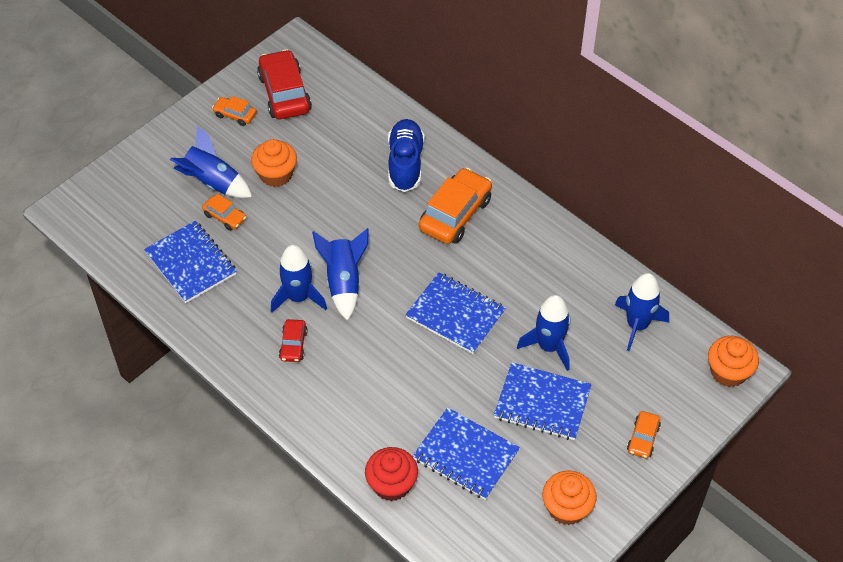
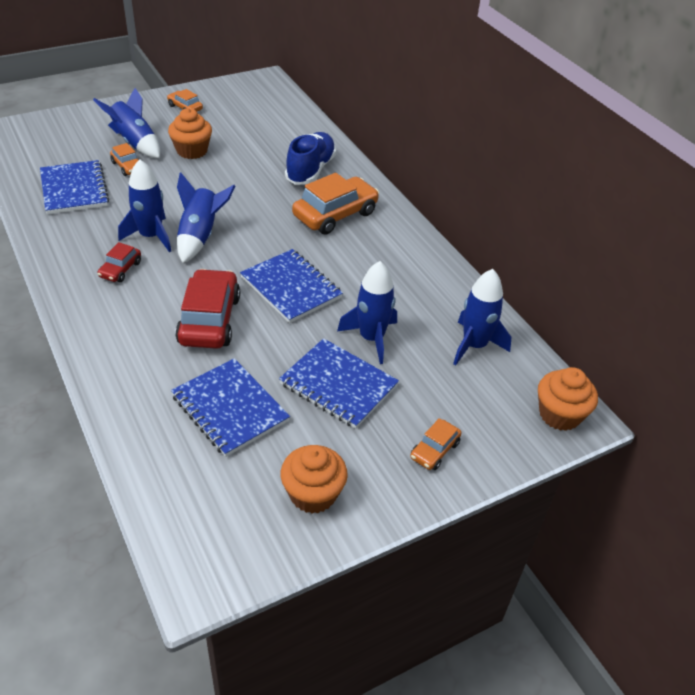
camera: 15 degrees right, 10 degrees down
(284, 93) = (235, 105): red car -> red car (209, 320)
(392, 484) = (135, 412): red cupcake -> none

